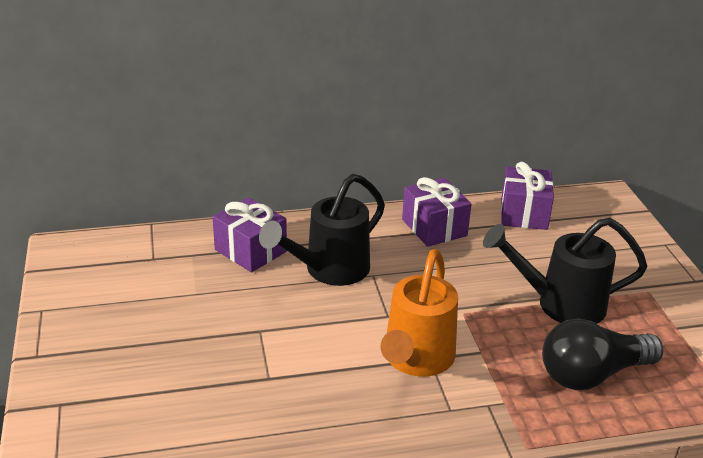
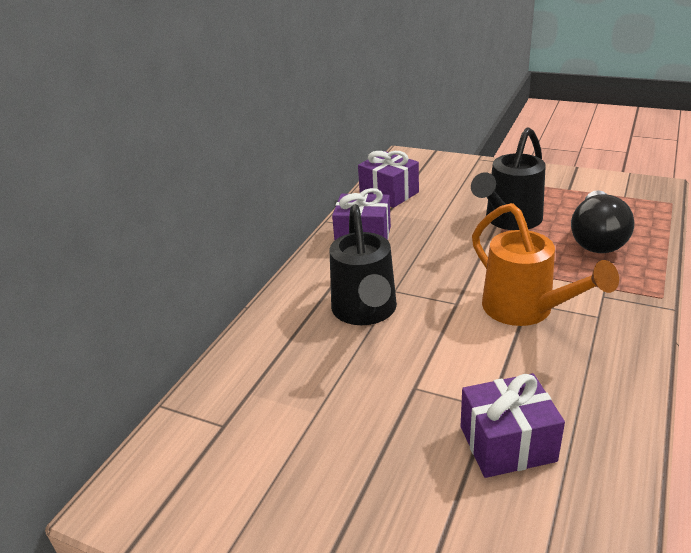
camera: 50 degrees left, 0 degrees up
(250, 251) = (286, 349): purple gift -> purple gift (507, 443)

